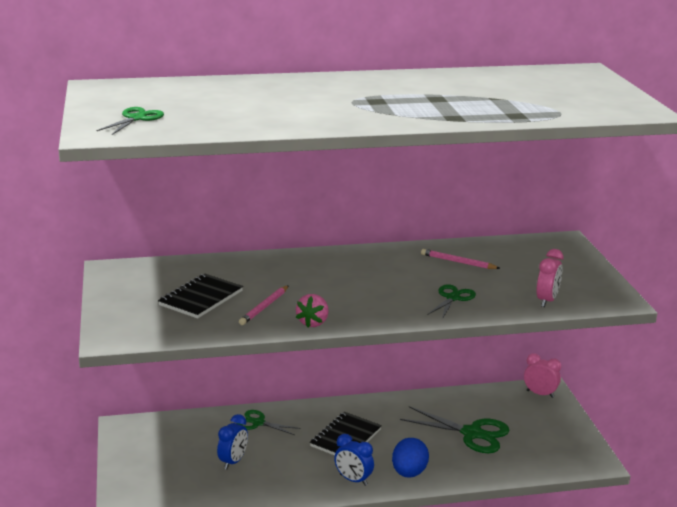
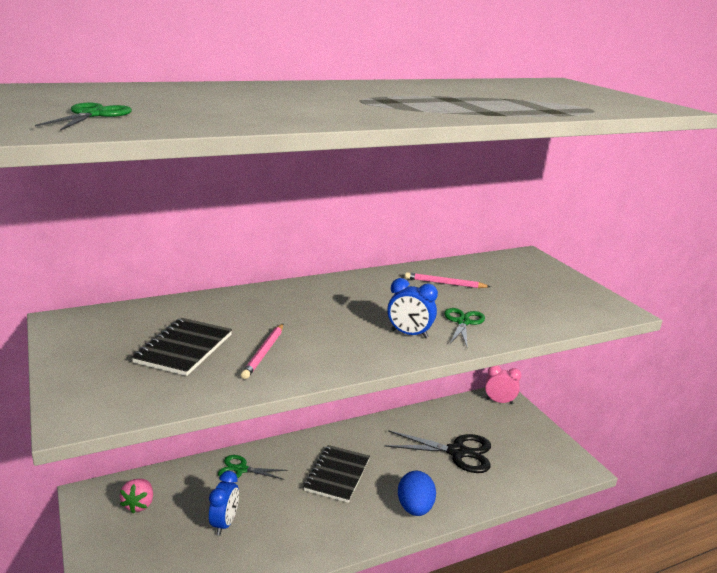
camera: 15 degrees left, 0 degrees up
(313, 323) = (328, 367): pink strawberry -> pink strawberry (139, 504)
(353, 480) = (361, 526): blue clock -> blue clock (409, 334)
(472, 433) = (457, 452): green scissors -> black scissors
(547, 300) = (555, 317): pink clock -> none

